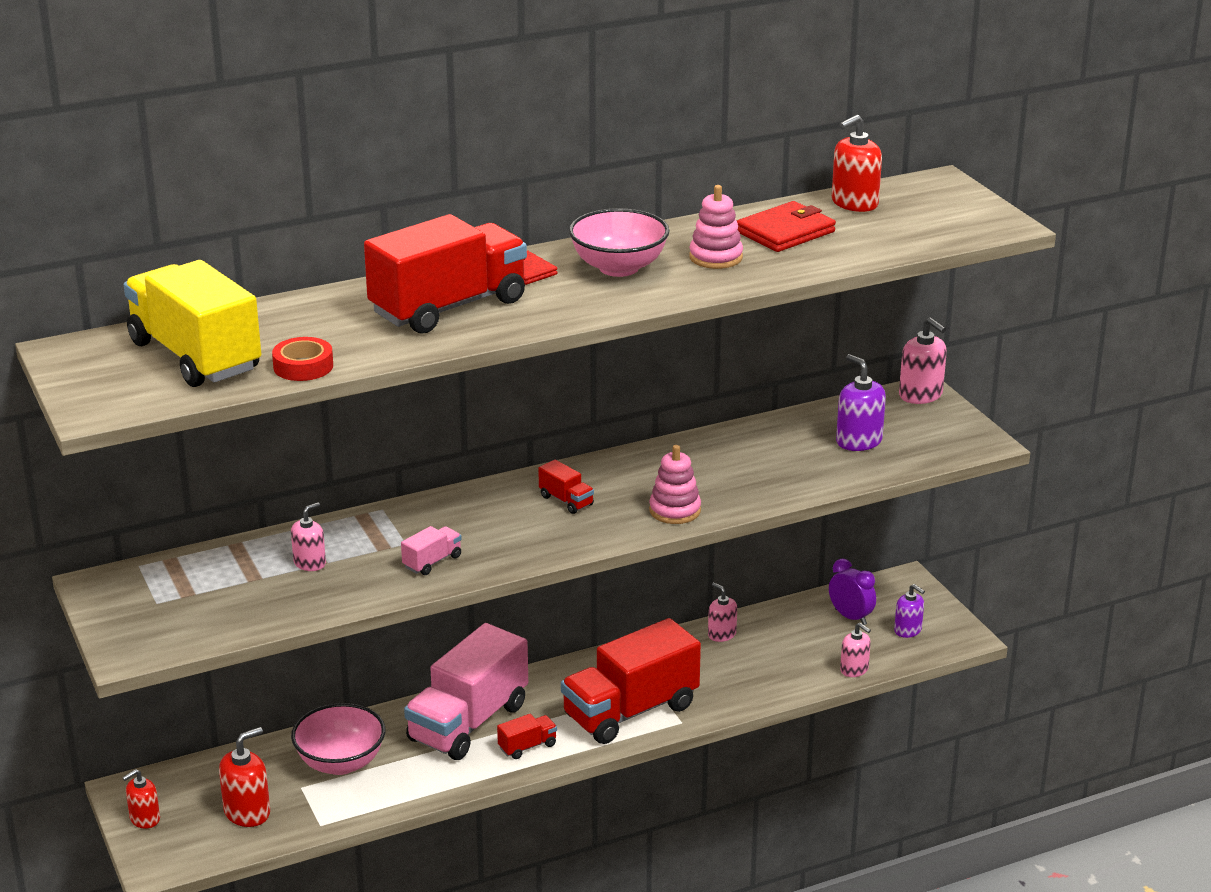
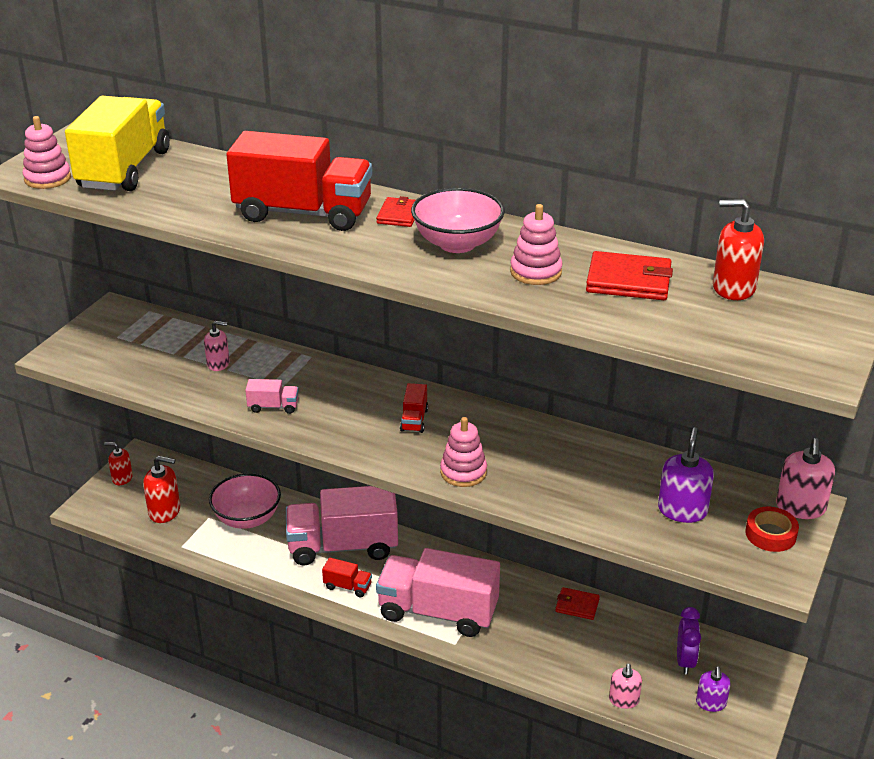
camera: 50 degrees right, 5 degrees up
(139, 399) = (47, 178): none -> pink stacking toy
(303, 366) = (153, 205): red tape -> red tape (770, 534)
(630, 711) = (438, 612): red truck -> pink truck
(721, 634) = (577, 605): pink soap dispenser -> red wallet

